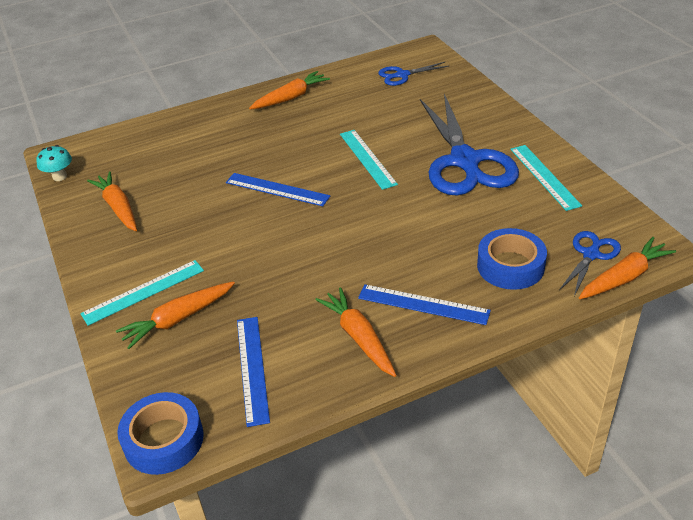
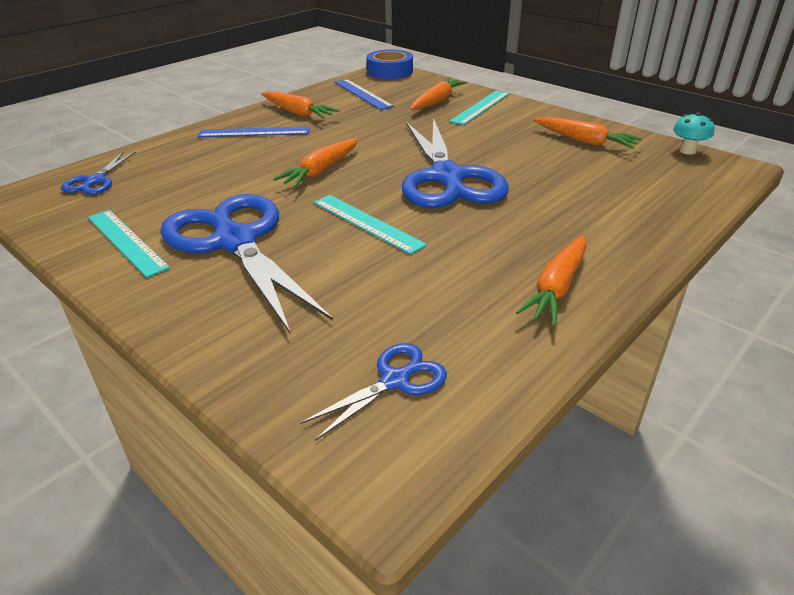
camera: 155 degrees right, 5 degrees down
(277, 189) = (447, 177): blue ruler -> blue scissors
(510, 266) = (178, 162): blue tape -> none
(624, 277) = (69, 171): orange carrot -> orange carrot (321, 171)

